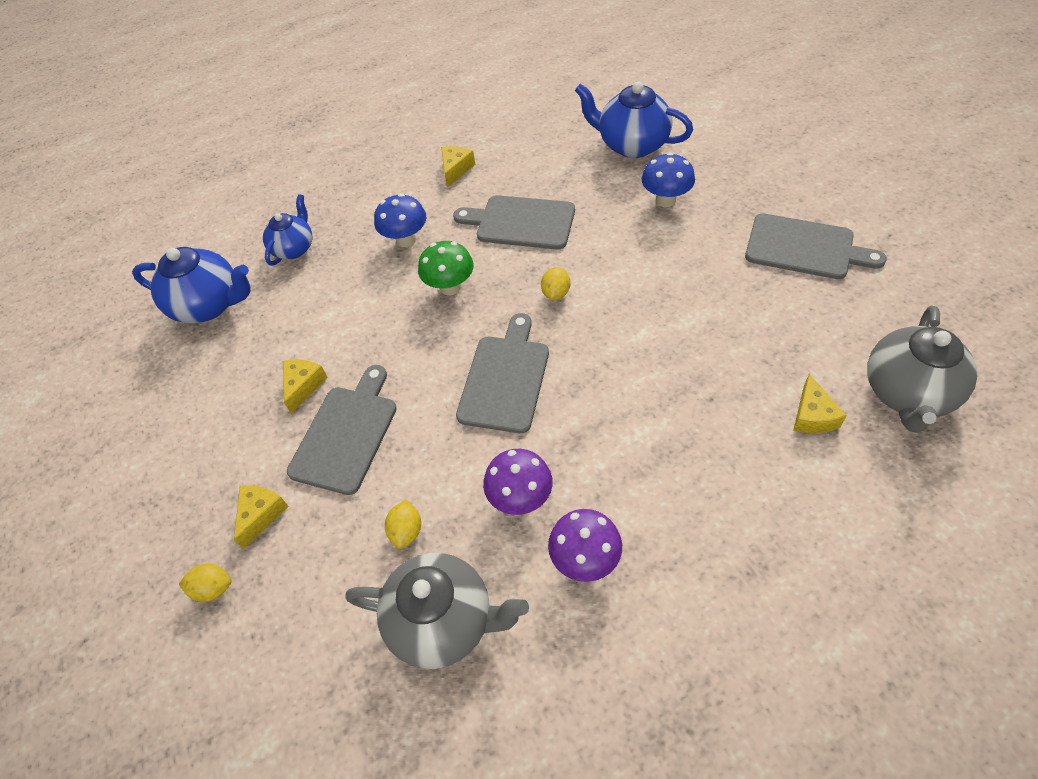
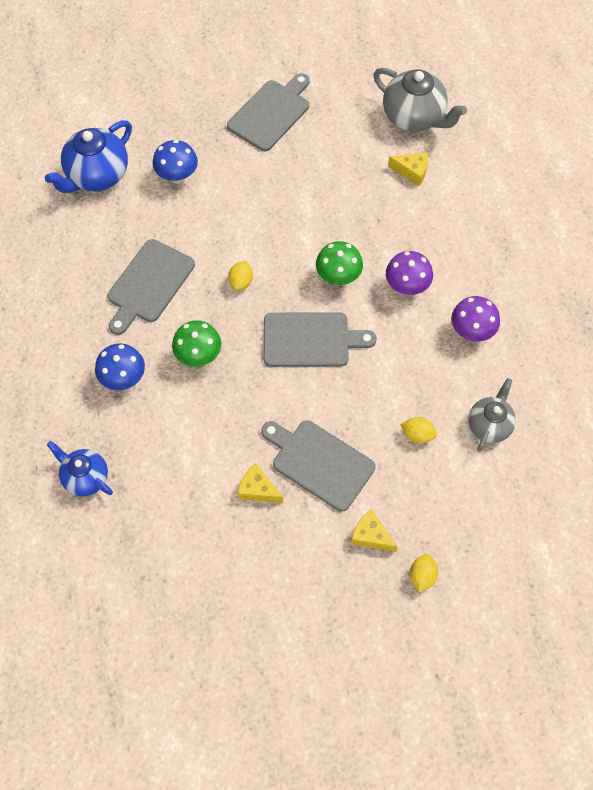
camera: 80 degrees left, 10 degrees up
(210, 305) = (125, 563): blue teapot -> none
(444, 621) = (489, 425): grey teapot -> grey teapot, size x0.63
(456, 169) = (50, 317): yellow cheese -> none
(505, 379) = (310, 340): grey cutting board -> grey cutting board turned 150 degrees clockwise
(520, 498) = (415, 357): purple mushroom -> purple mushroom (406, 287)
(556, 293) = (241, 282): yellow lemon -> yellow lemon turned 75 degrees clockwise
(603, 381) = (338, 277): none -> green mushroom

